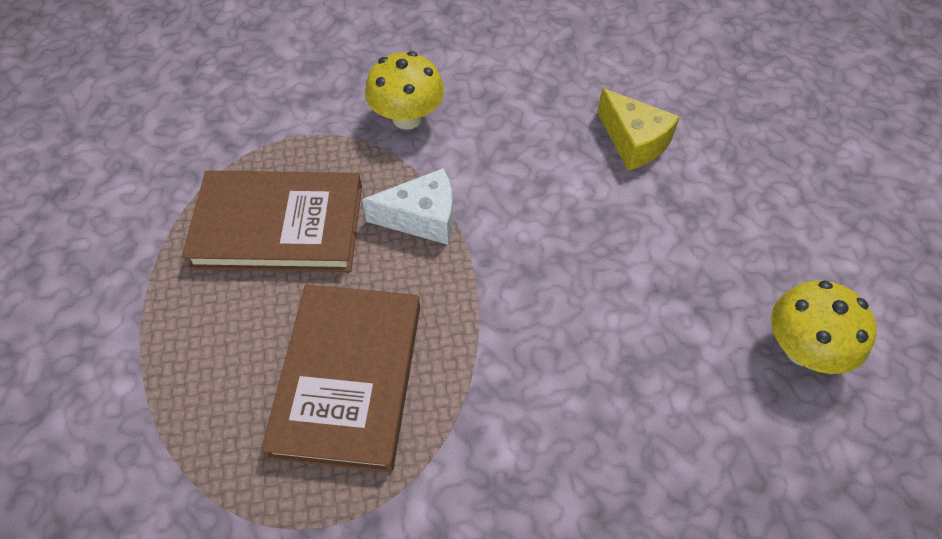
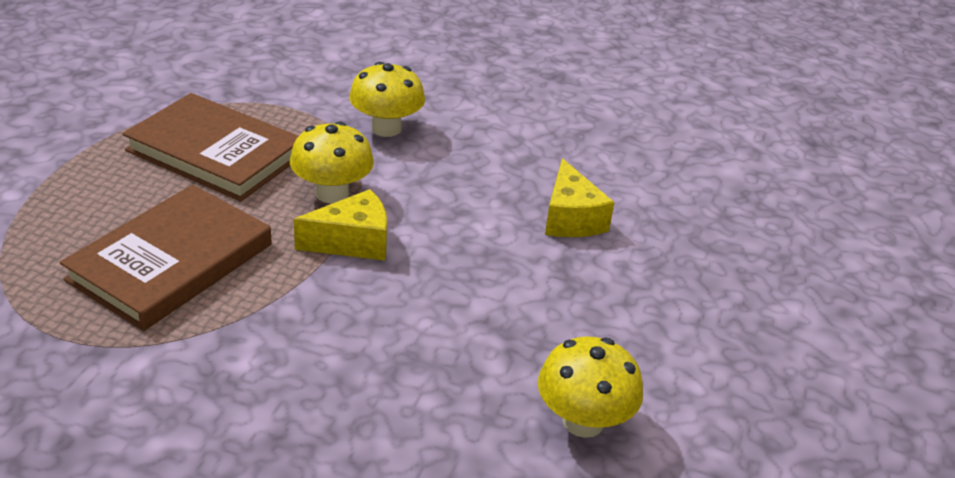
camera: 25 degrees right, 20 degrees down
(422, 218) = (332, 193): white cheese -> yellow mushroom
(485, 264) = (353, 242): none -> yellow cheese

